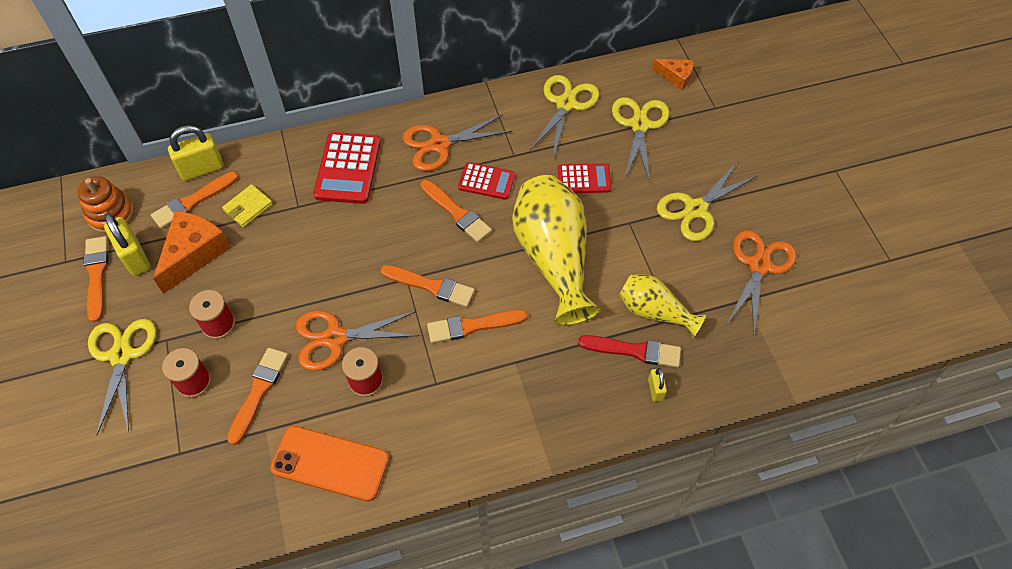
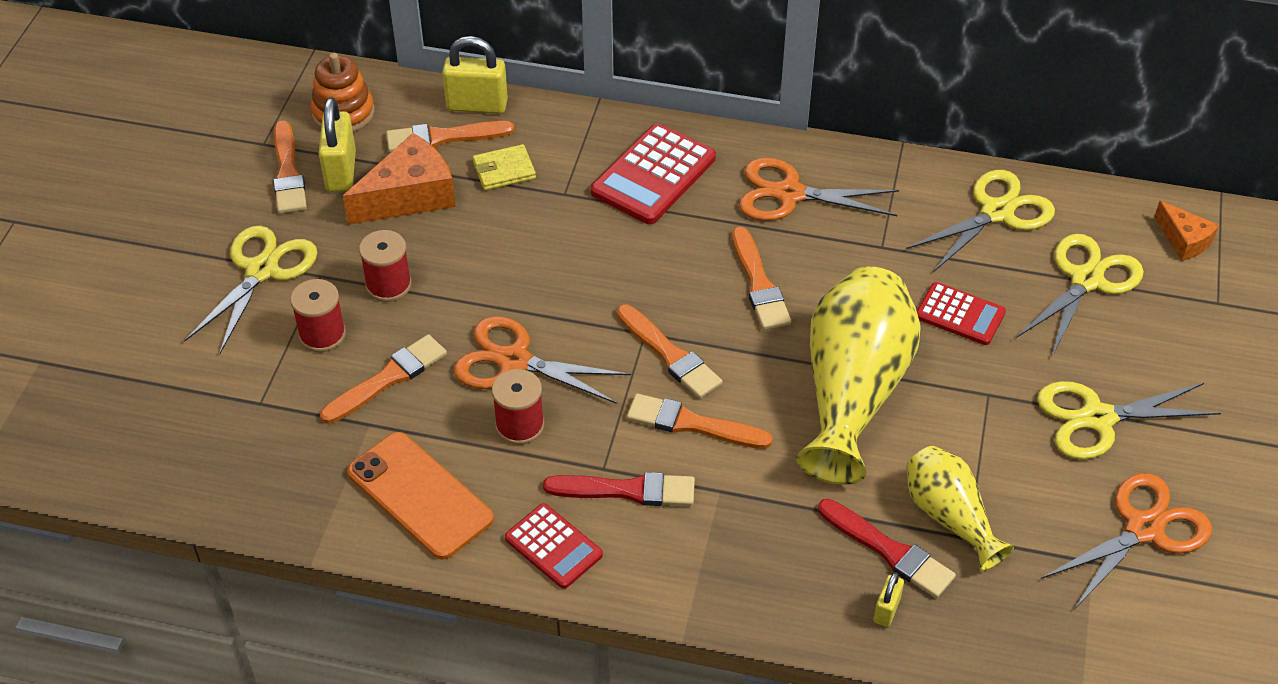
camera: 30 degrees right, 10 degrees down
(97, 275) = (288, 173): orange brush -> orange brush turned 150 degrees clockwise
(459, 391) = (627, 490): none -> red brush
(486, 181) = (823, 263): red calculator -> red calculator (553, 546)

